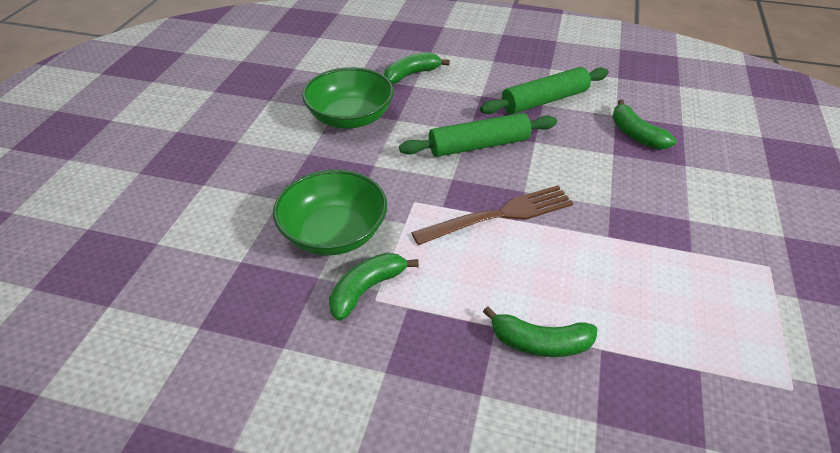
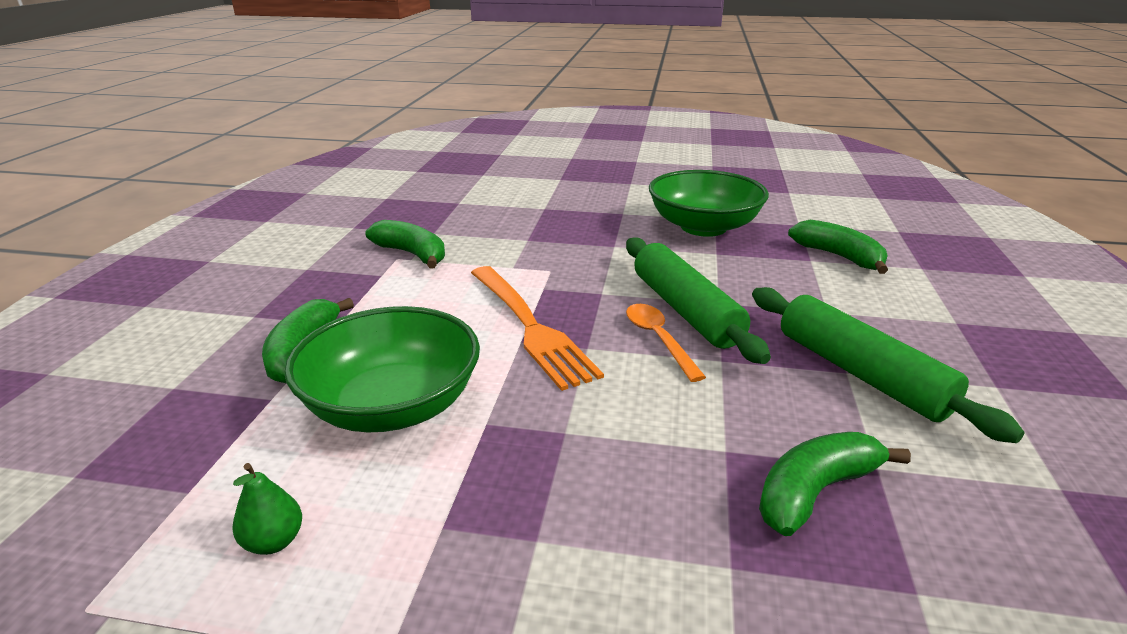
camera: 85 degrees right, 15 degrees down
(334, 233) = (494, 234): green bowl -> green bowl (393, 405)
(499, 215) = (530, 326): brown fork -> orange fork
(514, 161) = (658, 339): none -> orange spoon
(723, 318) = (274, 541): none -> green pear

